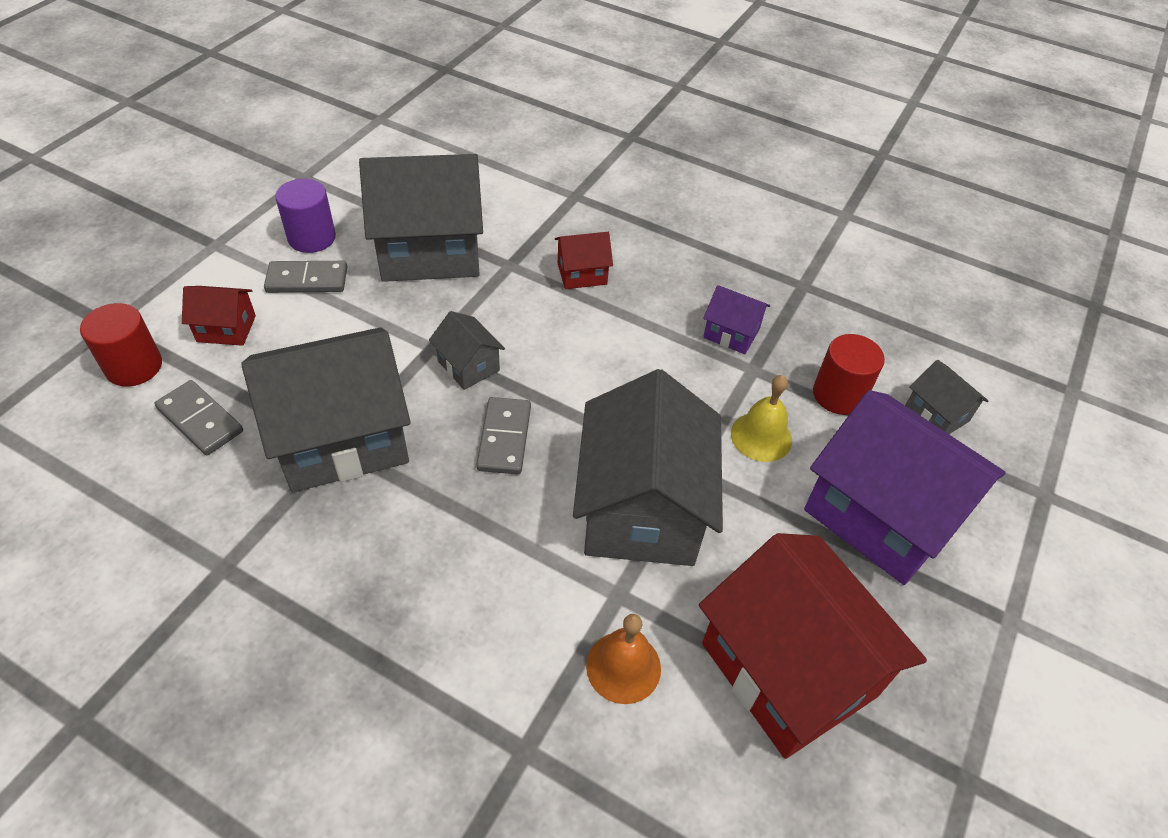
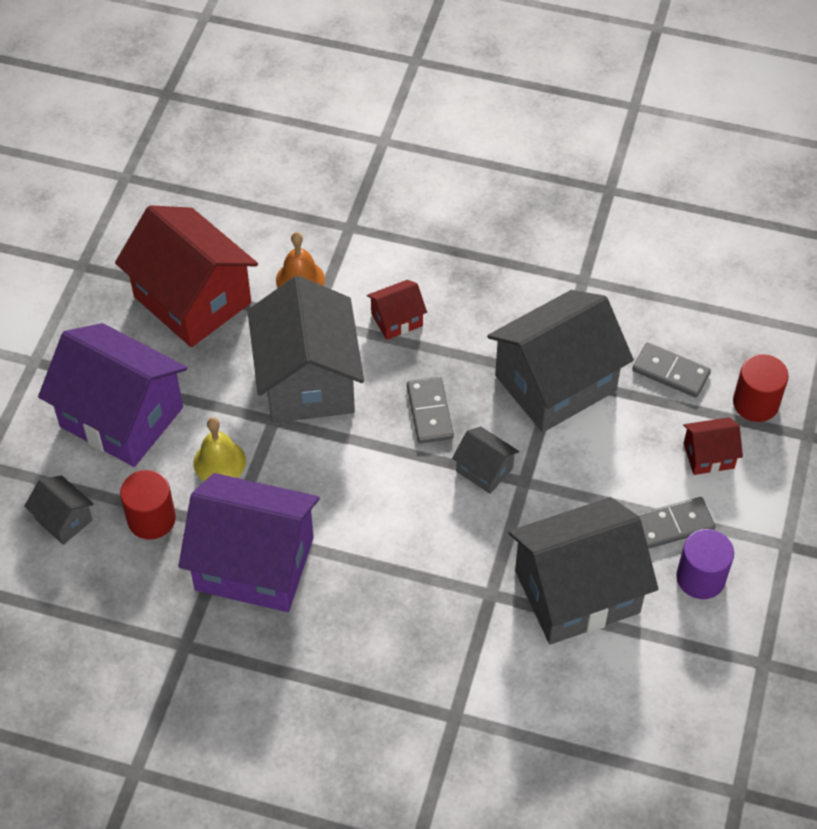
camera: 170 degrees right, 5 degrees up
(582, 274) = (415, 601): red house -> red house (397, 320)
(731, 333) = (254, 563): purple house -> purple house, size x2.21

